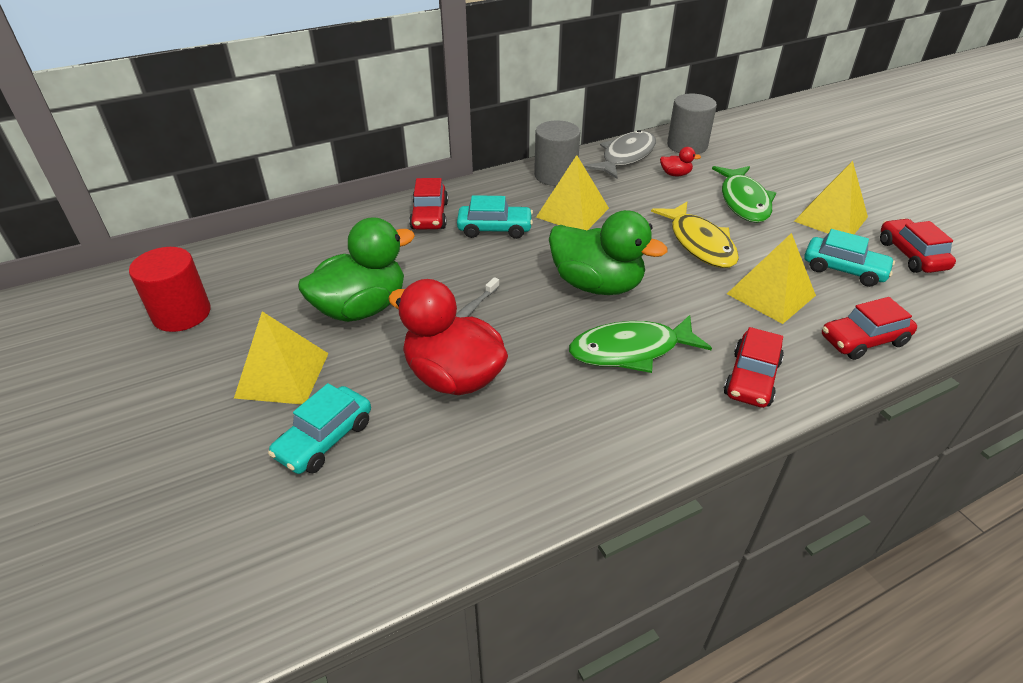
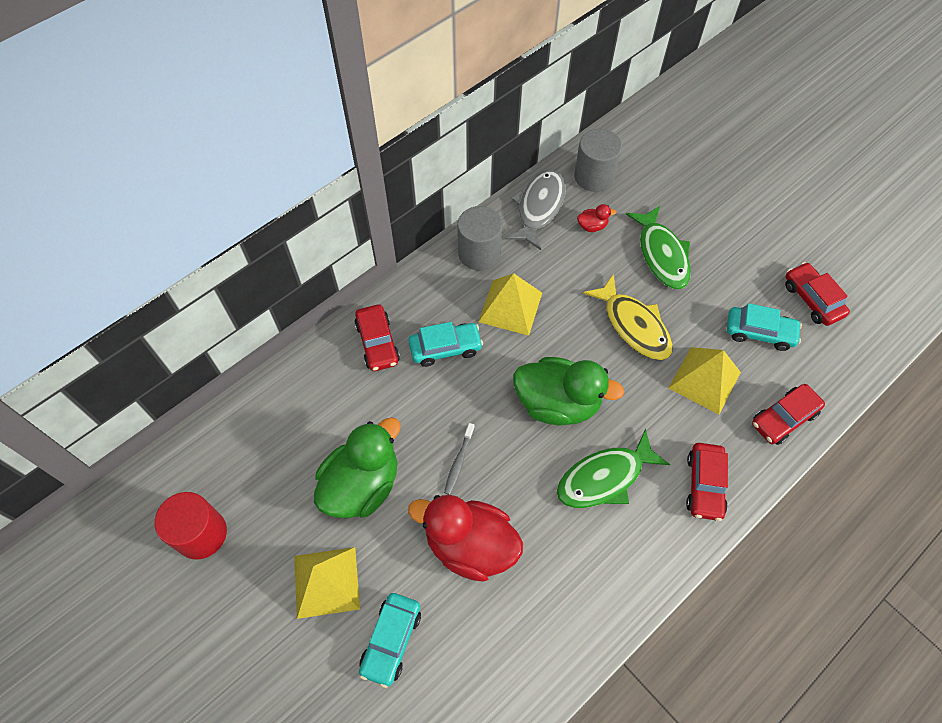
camera: 15 degrees left, 20 degrees up
(831, 219) = (741, 263): yellow pyramid -> none

